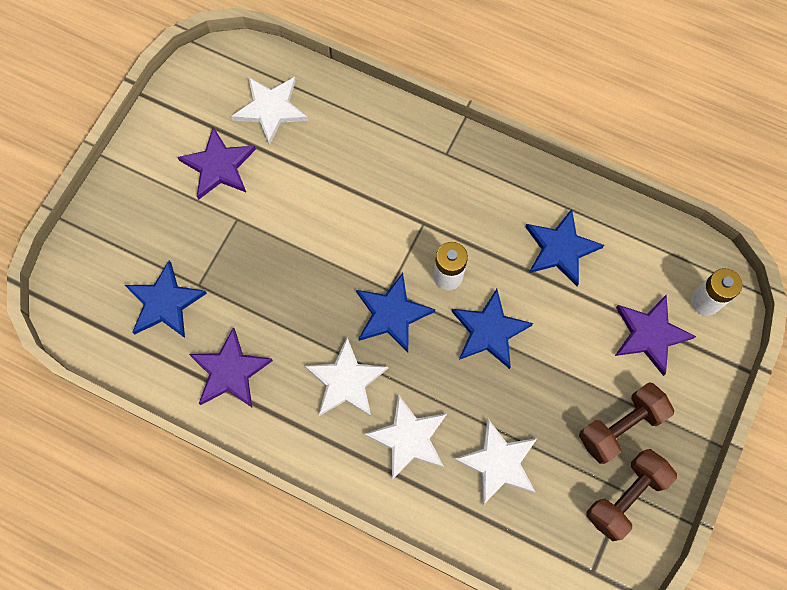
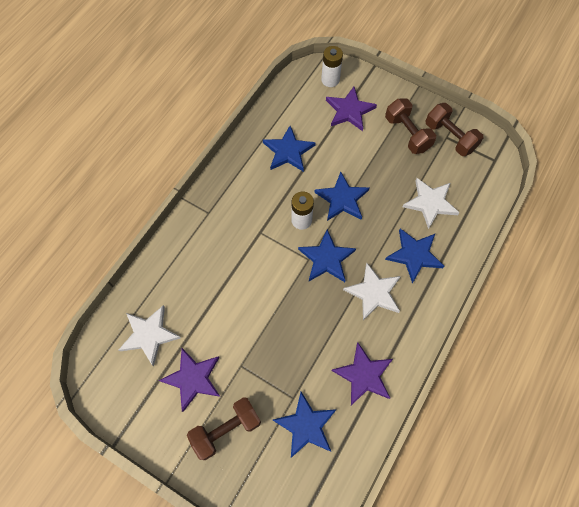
camera: 85 degrees left, 5 degrees down
(159, 211) = (226, 430): none -> brown dumbbell
(409, 438) = (414, 255): white star -> blue star

